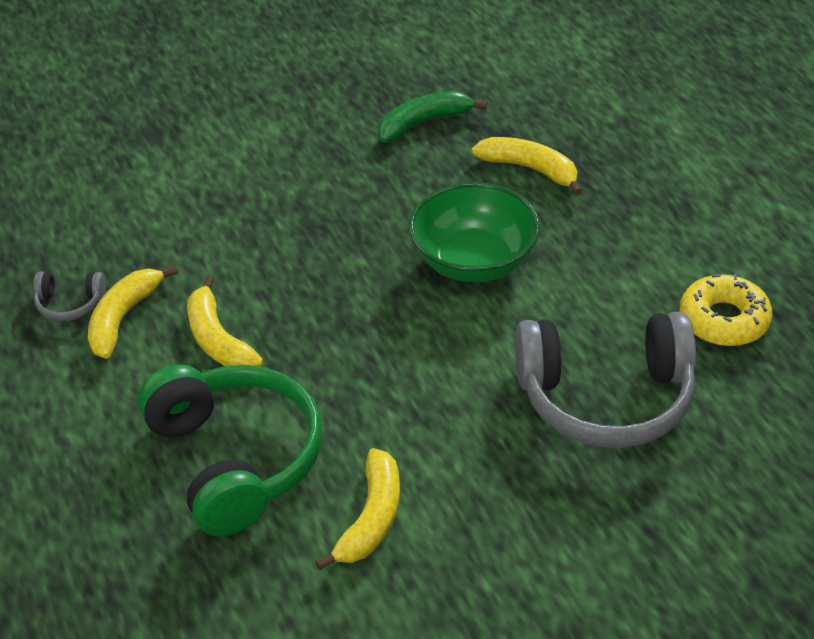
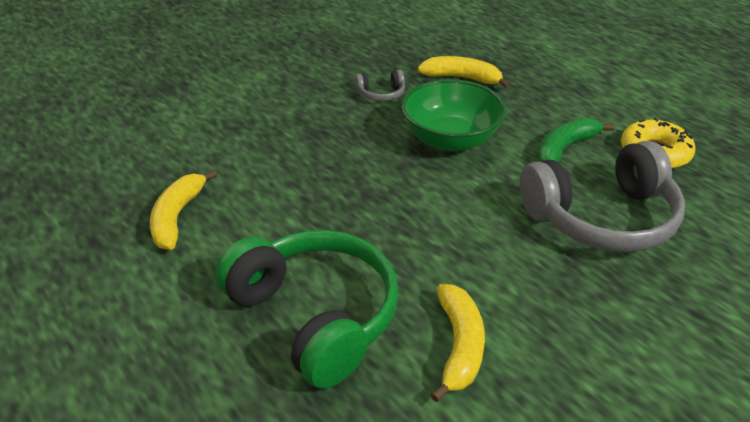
camera: 15 degrees left, 5 degrees down
(70, 304) = (126, 213): grey headphones -> grey headphones (381, 94)
(218, 339) = (266, 221): yellow banana -> none
(423, 123) = (372, 60): green banana -> green banana (564, 149)

